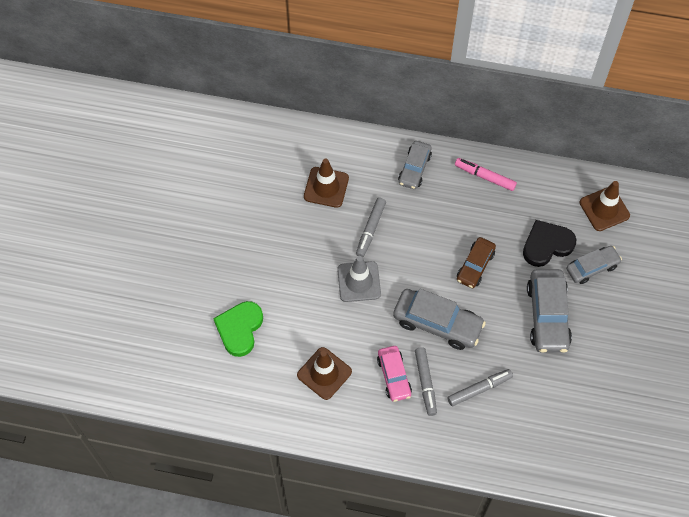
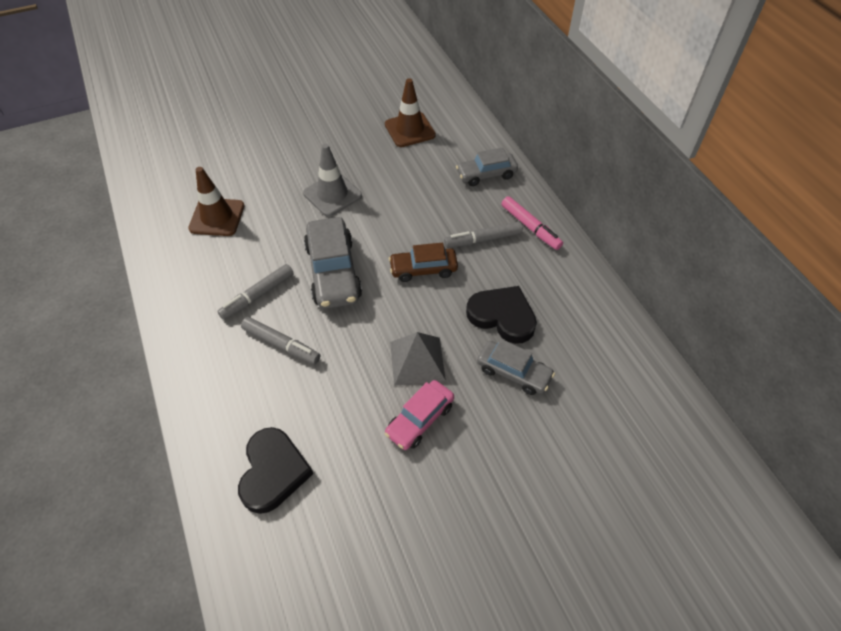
camera: 55 degrees right, 10 degrees down
(239, 329) = (224, 145): green heart -> none
(370, 229) = (394, 176): grey marker -> grey marker (483, 239)
(394, 376) = (248, 268): pink car -> pink car (420, 419)
(485, 176) = (530, 227): pink marker -> pink marker turned 150 degrees clockwise
(547, 315) = (417, 361): grey car -> grey pyramid
(573, 441) = (273, 472): none -> black heart
(604, 209) = (597, 346): brown traffic cone -> none

